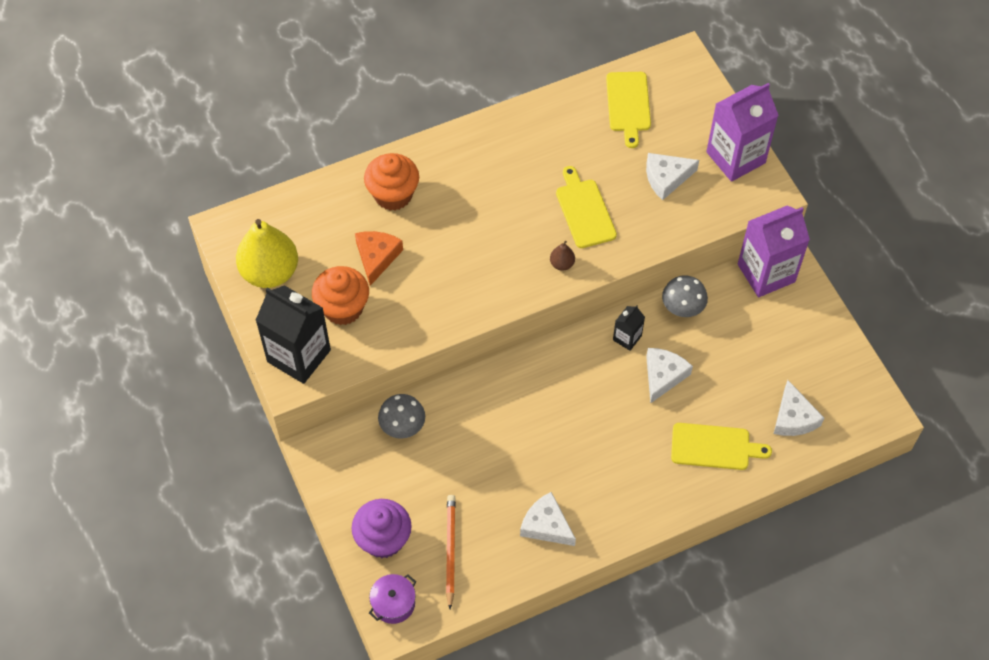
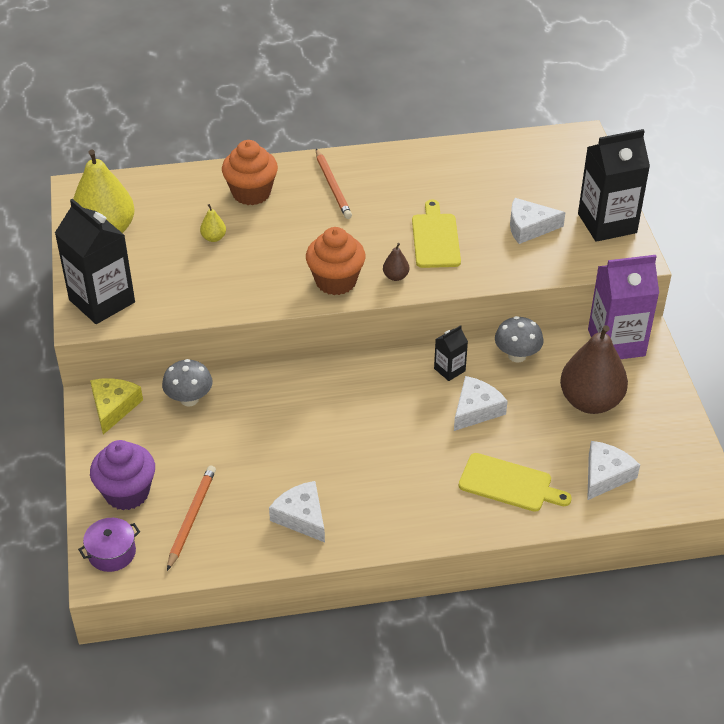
camera: 15 degrees right, 15 degrees down
(336, 452) = (113, 407): none -> yellow cheese
(343, 308) = (162, 271): orange cupcake -> orange cupcake (336, 281)
(377, 257) = (214, 238): orange cheese -> yellow pear
(468, 169) = (333, 186): none -> orange pencil
(628, 105) = (511, 164): yellow cutting board -> none
(735, 157) = (607, 223): purple carton -> black carton
(760, 343) = (590, 401): none -> brown pear
(793, 418) = (605, 475): white cheese -> white cheese turned 150 degrees counterclockwise

